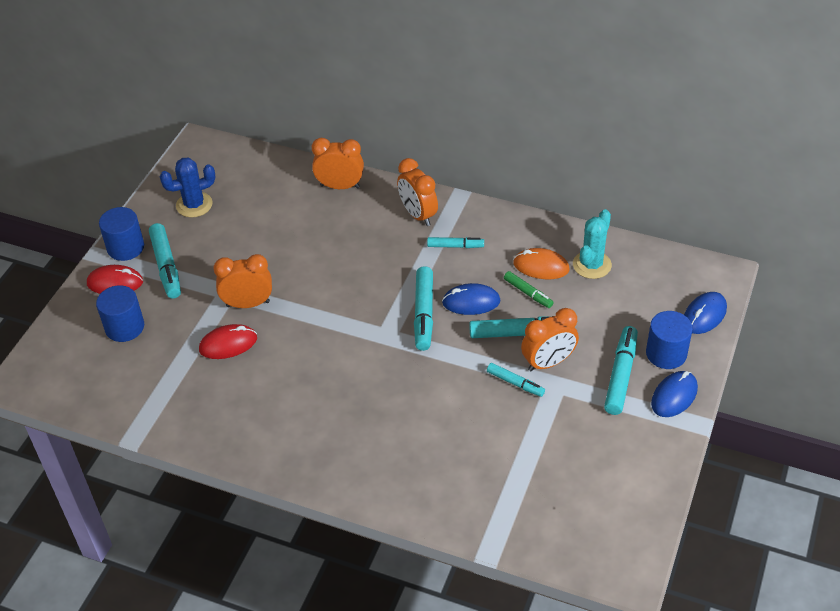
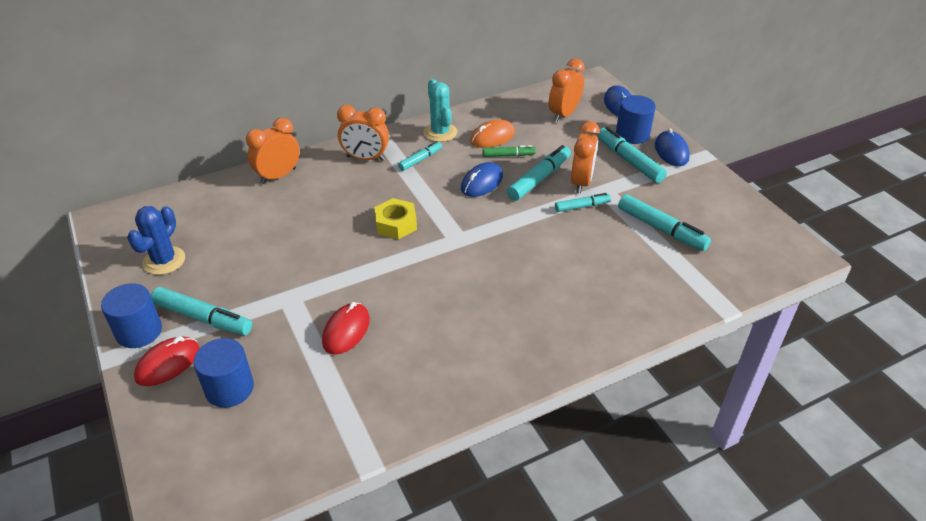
camera: 50 degrees left, 5 degrees down
(248, 304) = (320, 293): orange clock -> orange clock (564, 114)
(362, 289) = (396, 224): none -> yellow nut
(423, 314) = (462, 209): turquoise marker -> turquoise marker (661, 229)
(592, 265) = (520, 118): turquoise cactus -> turquoise cactus (440, 132)

